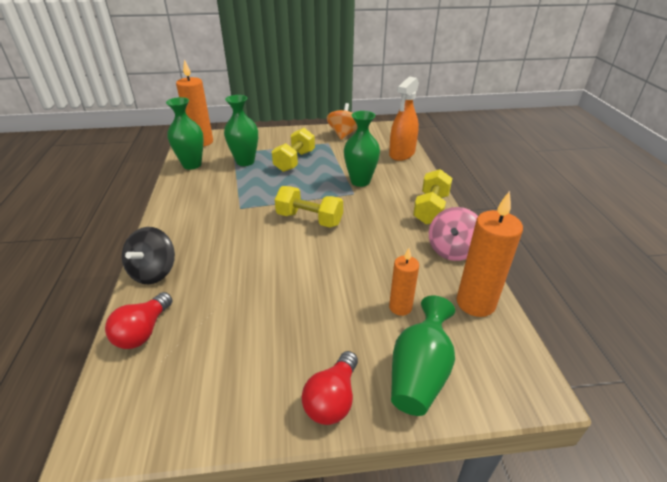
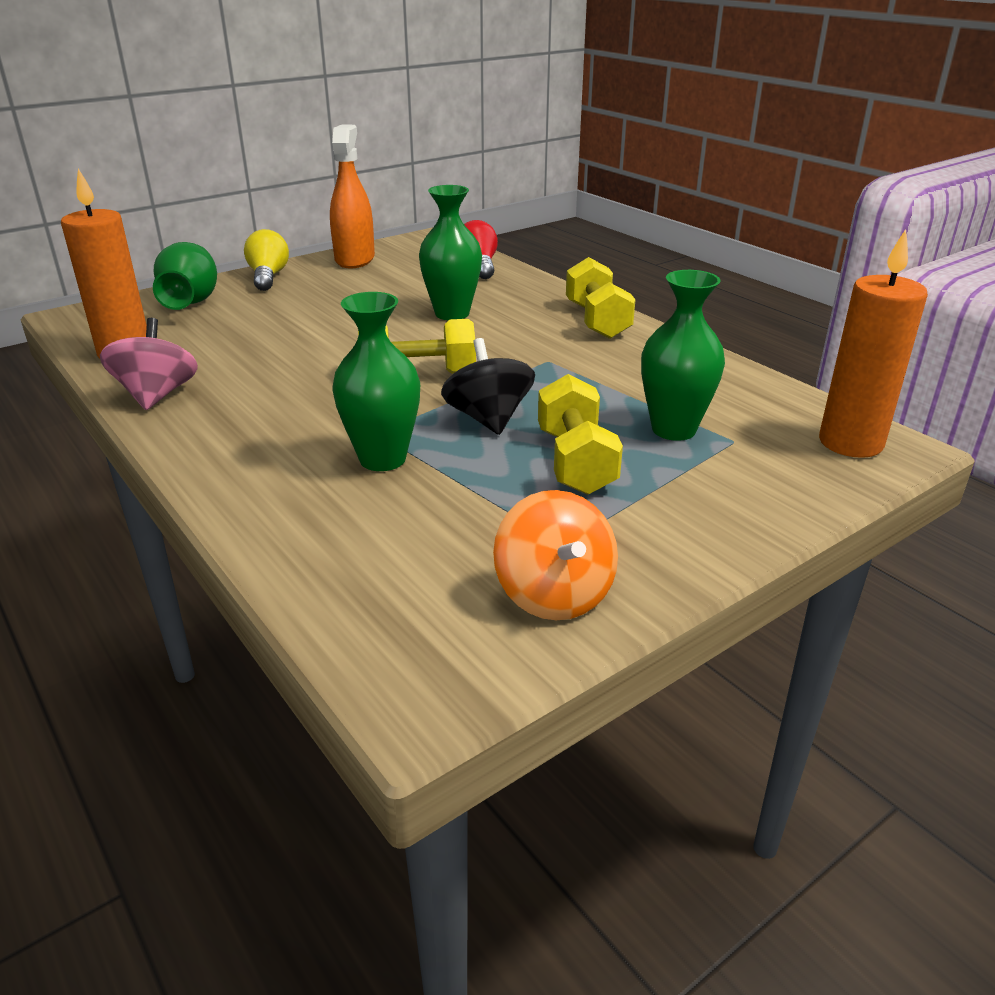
camera: 150 degrees right, 5 degrees down
(154, 272) = (541, 290): black spinning top -> black spinning top (488, 419)
(192, 165) = (755, 394): green vase -> green vase (452, 314)
(332, 399) = (268, 277): red light bulb -> yellow light bulb
(400, 307) = (224, 330): orange candle -> none
(402, 154) = (321, 572): orange spray bottle -> orange spray bottle (354, 259)
(431, 209) = (203, 445): yellow dumbbell -> yellow dumbbell (597, 321)

